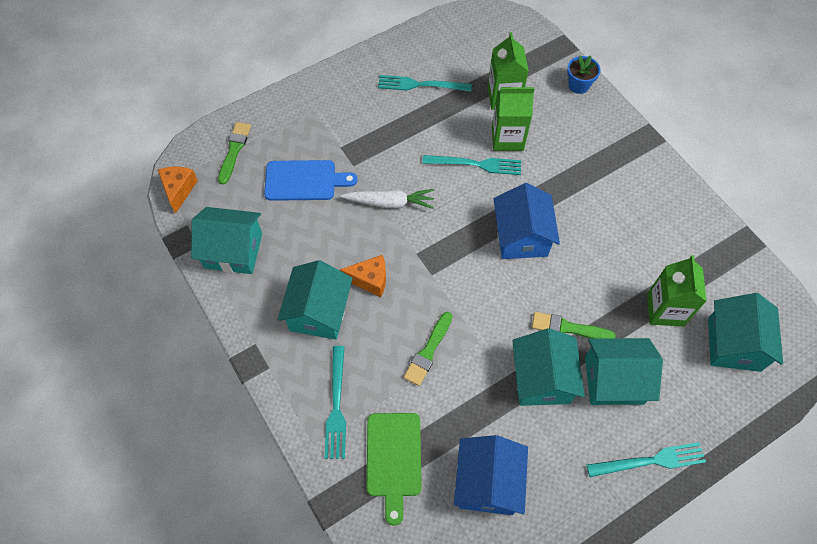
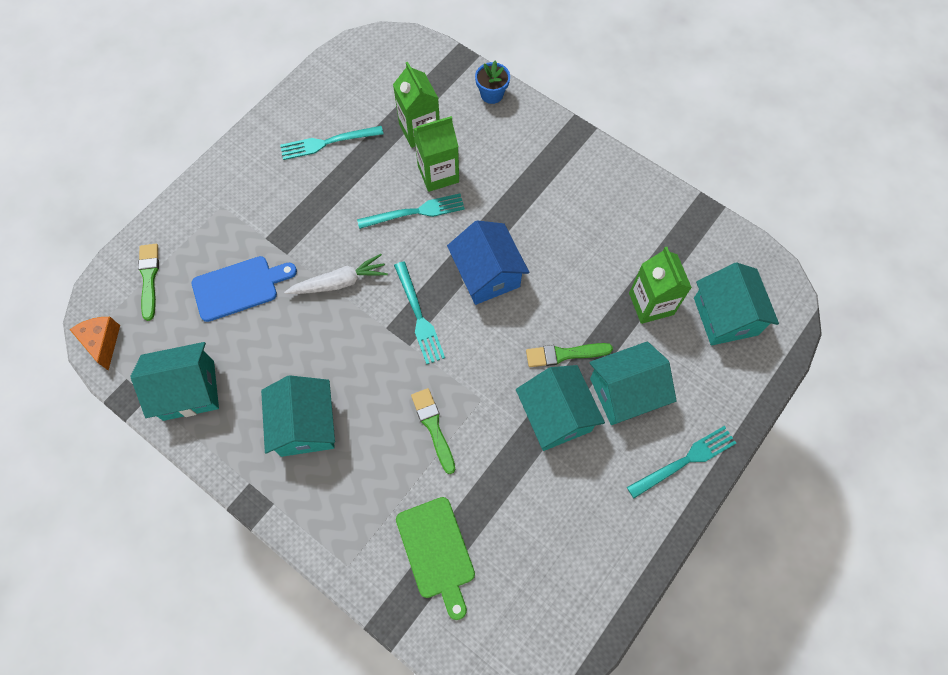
camera: 20 degrees left, 5 degrees up
(336, 406) = (359, 518): turquoise fork -> turquoise fork (418, 316)
(370, 280) = (347, 372): orange cheese -> none
(428, 351) = (433, 427): green brush -> green brush turned 150 degrees clockwise
(487, 482) = (538, 540): blue house -> none

